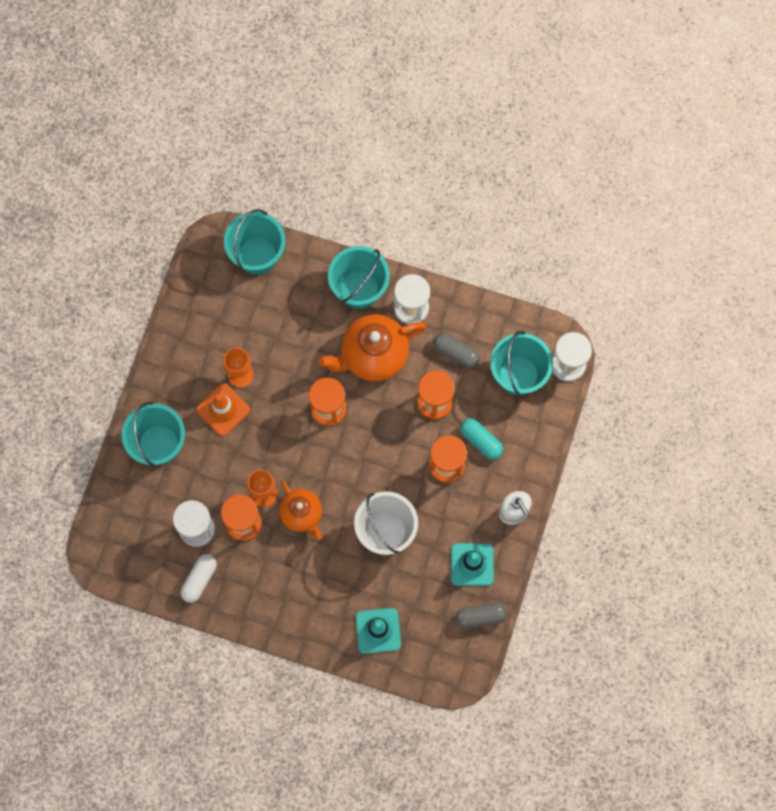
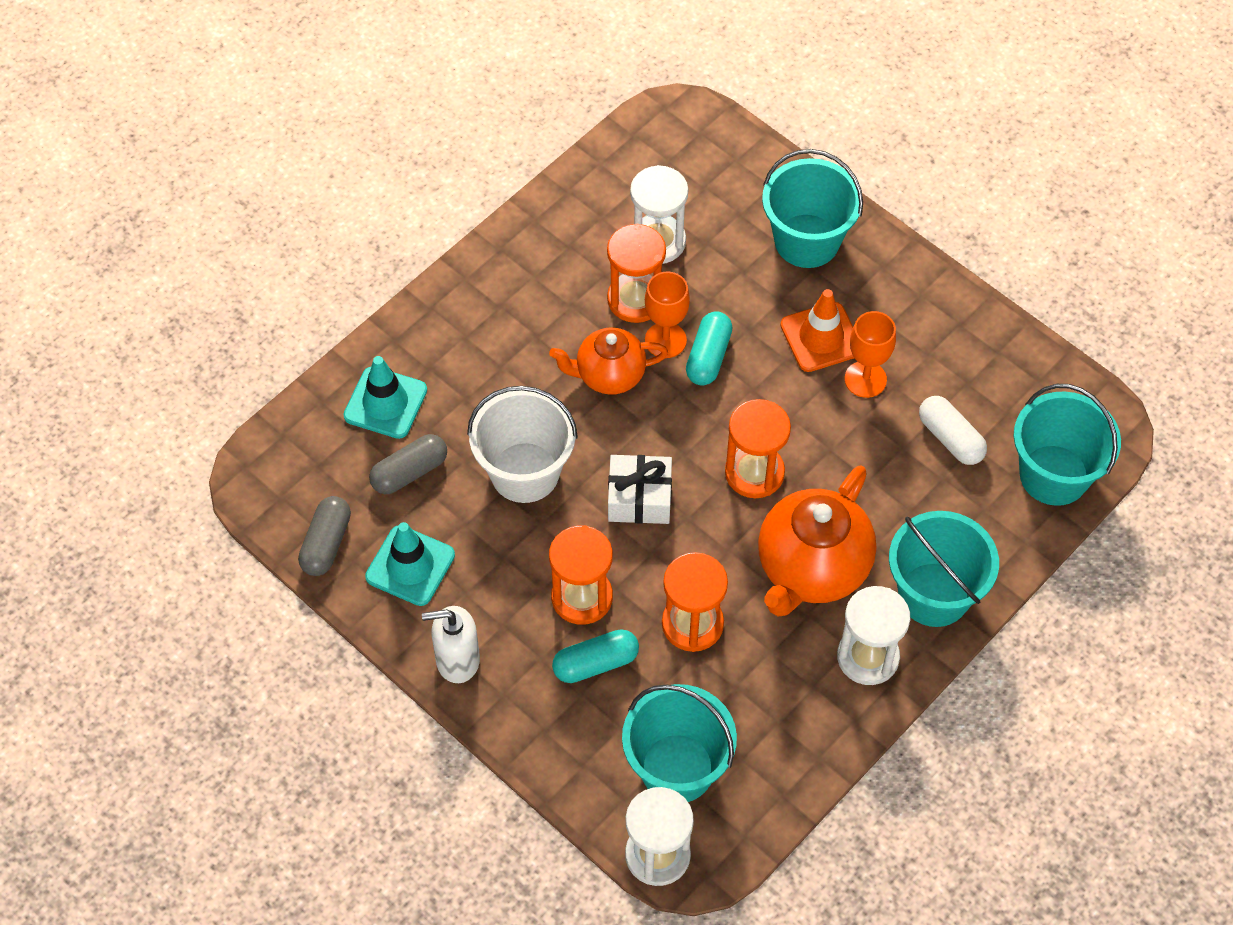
camera: 115 degrees right, 15 degrees down
(199, 579) = (583, 218): white capsule -> white capsule (950, 438)
(264, 465) = (708, 357): none -> turquoise capsule
(373, 356) = (812, 569): orange teapot -> orange teapot turned 150 degrees counterclockwise
(373, 462) = (639, 498): none -> white gift
(456, 353) = (760, 690): grey capsule -> grey capsule (409, 472)

